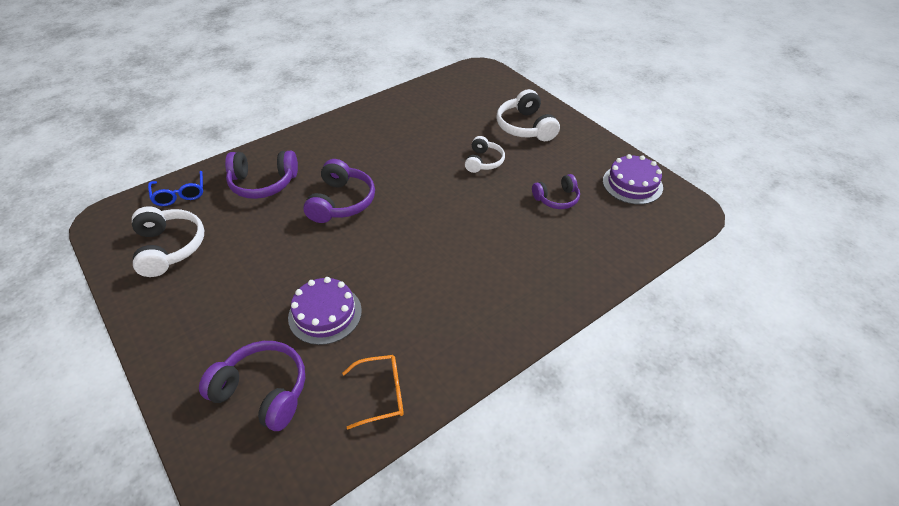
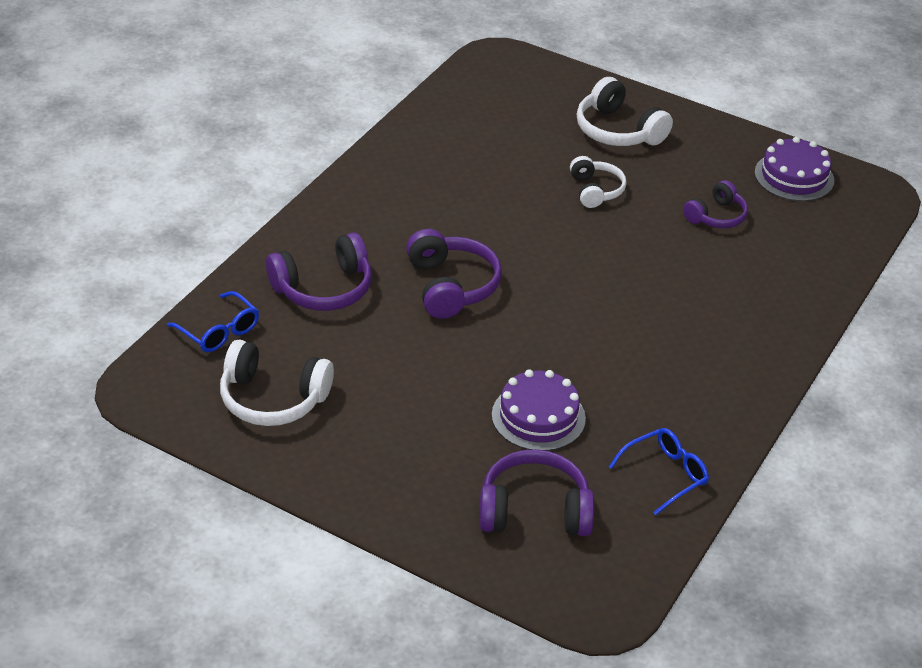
camera: 25 degrees left, 5 degrees down
(169, 248) = (273, 399): white headphones -> white headphones turned 150 degrees clockwise
(382, 394) = (665, 474): orange glasses -> blue glasses

